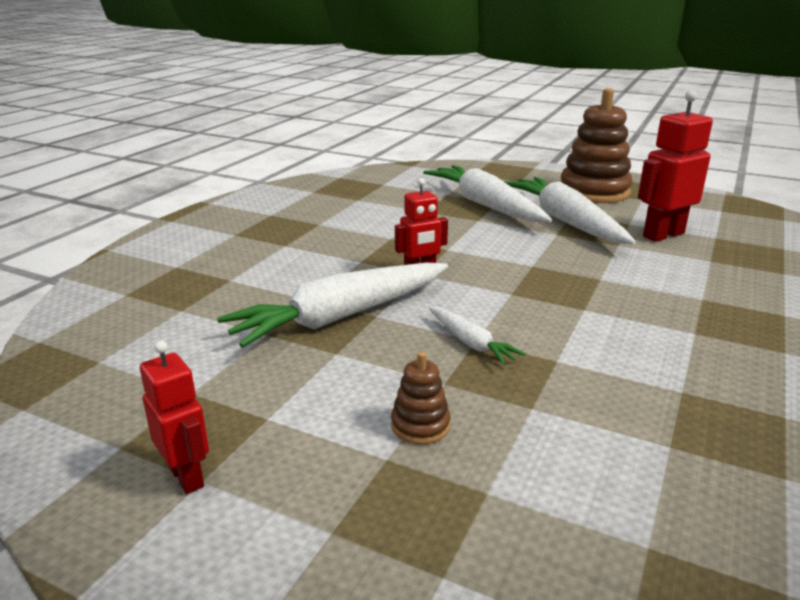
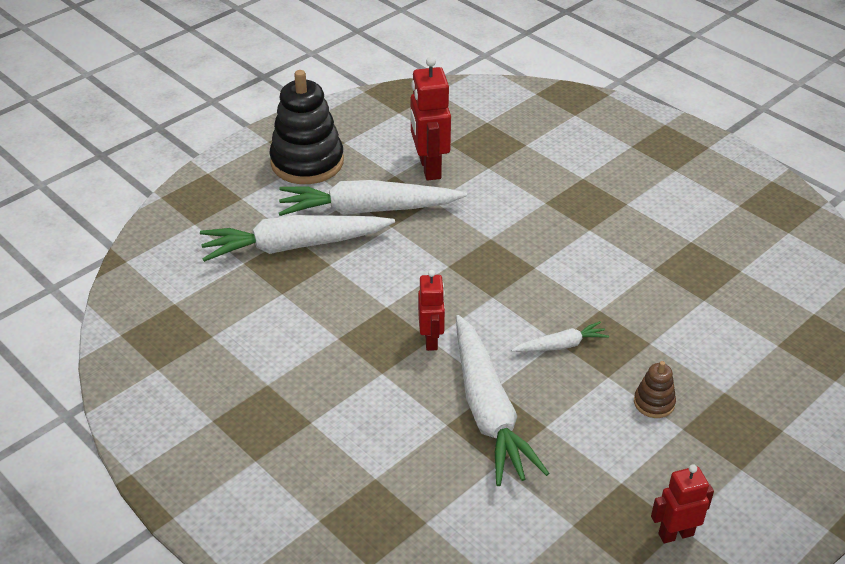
camera: 70 degrees left, 15 degrees up
(594, 192) = (307, 162): brown stacking toy -> black stacking toy

